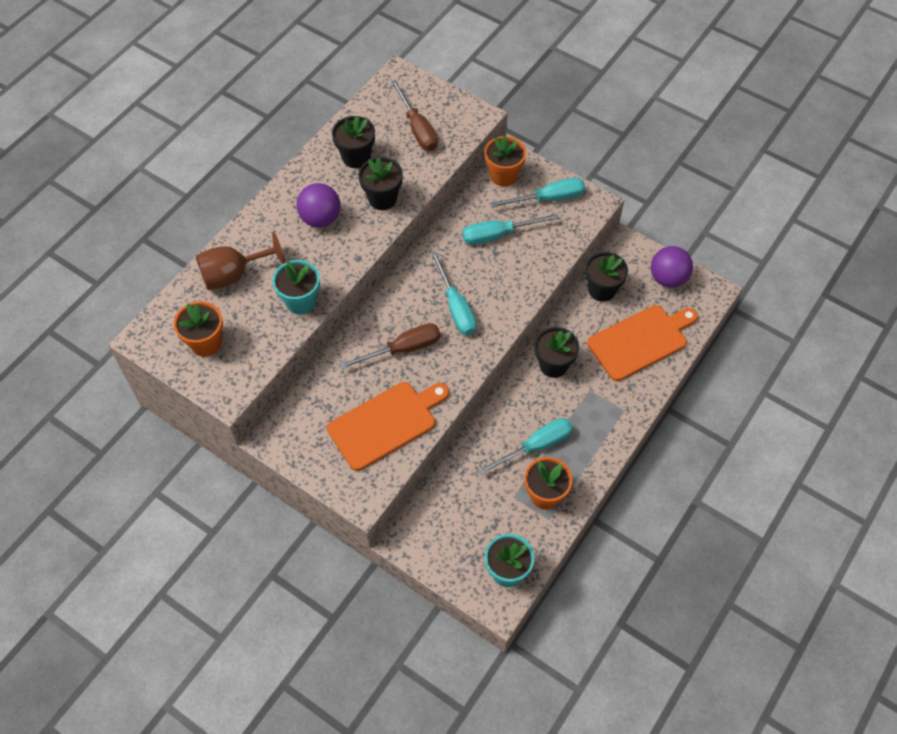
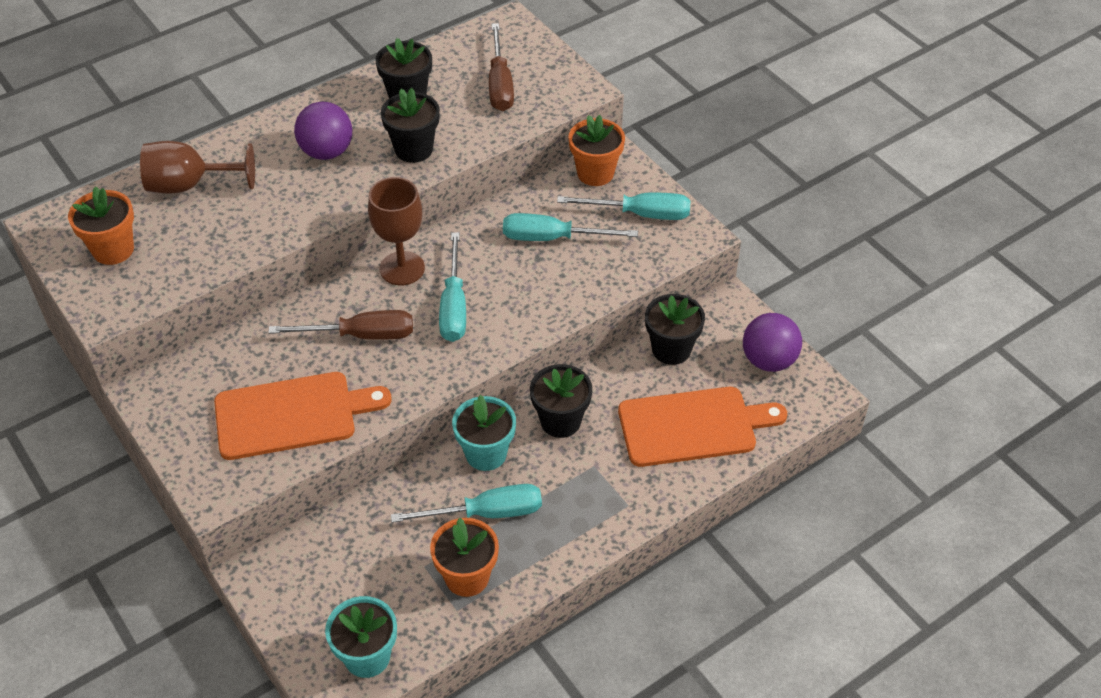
camera: 20 degrees right, 10 degrees down
(301, 301) = (250, 235): turquoise flower pot -> turquoise flower pot (486, 453)
(405, 289) = (402, 268): none -> brown goblet

